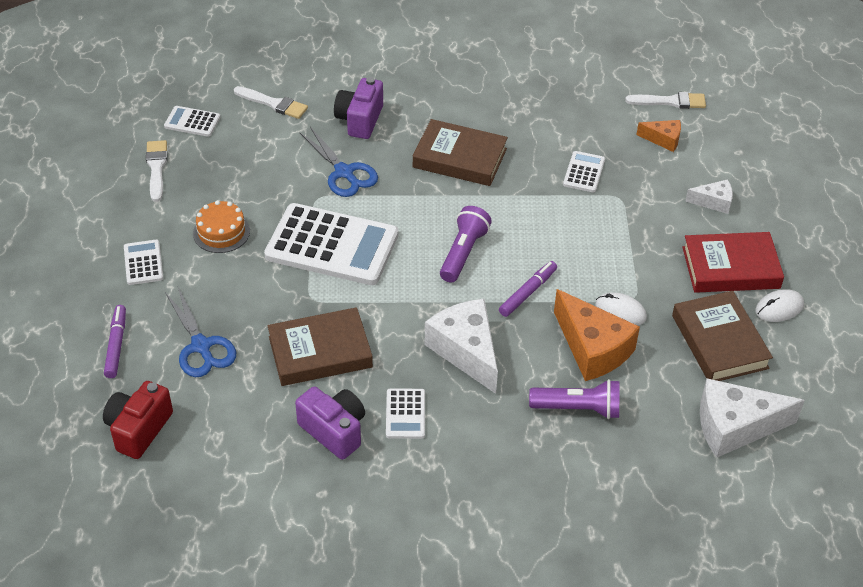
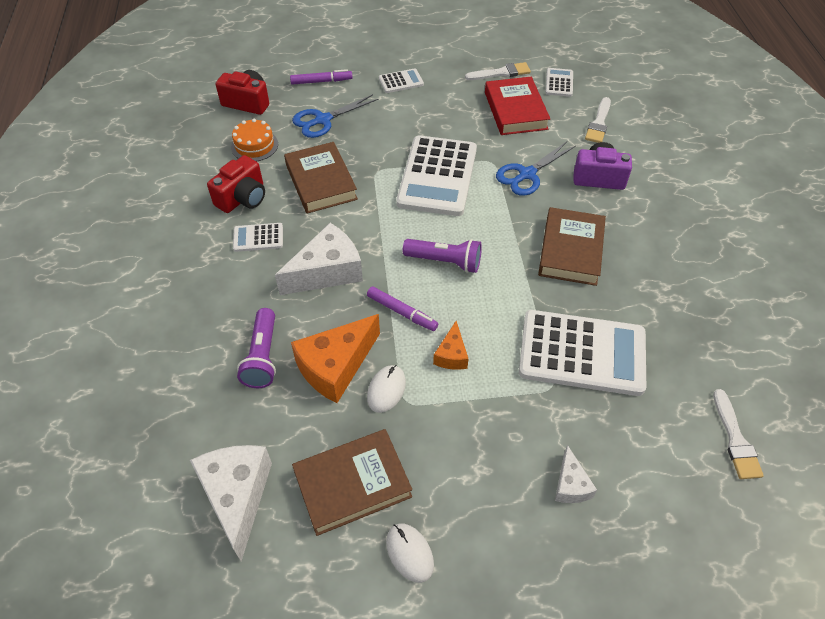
camera: 85 degrees right, 5 degrees up
(221, 232) = (440, 114): orange cake -> orange cake (254, 145)
(334, 431) = (243, 198): purple camera -> red camera
(584, 172) = (582, 353): white calculator -> white calculator, size x2.22
(663, 139) = (662, 431): orange cheese -> orange cheese (451, 355)
(730, 268) = (466, 500): red book -> red book (515, 110)

